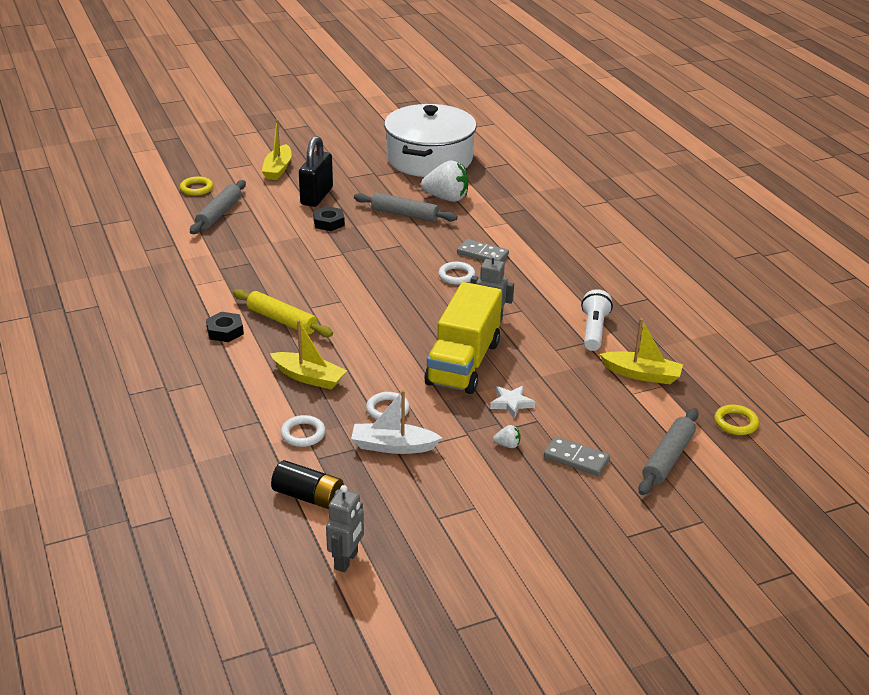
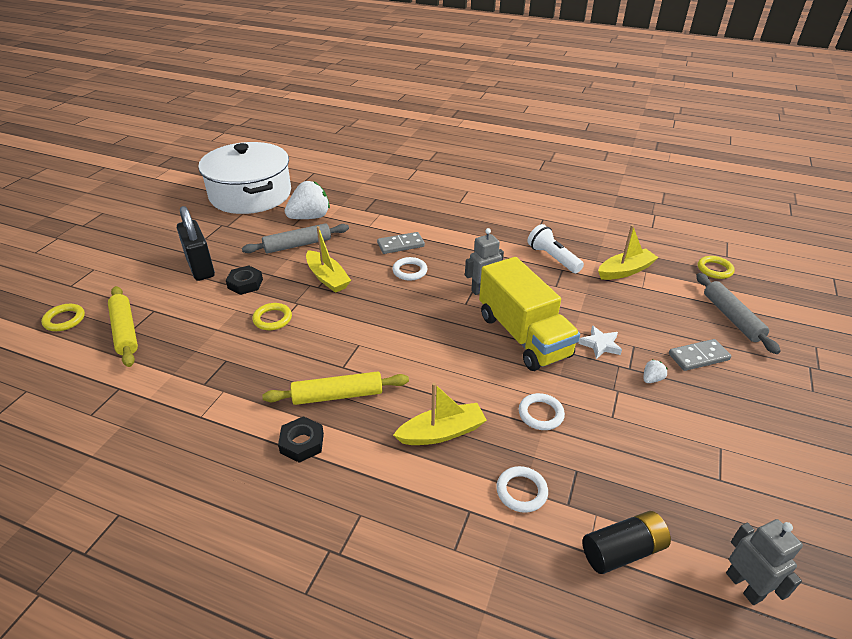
camera: 45 degrees left, 5 degrees up
(219, 213) = (125, 331): grey rolling pin -> yellow rolling pin
(278, 169) = (127, 261): yellow boat -> yellow boat (327, 278)
(312, 254) = (272, 319): none -> yellow ring
(393, 446) = (595, 443): white boat -> none

